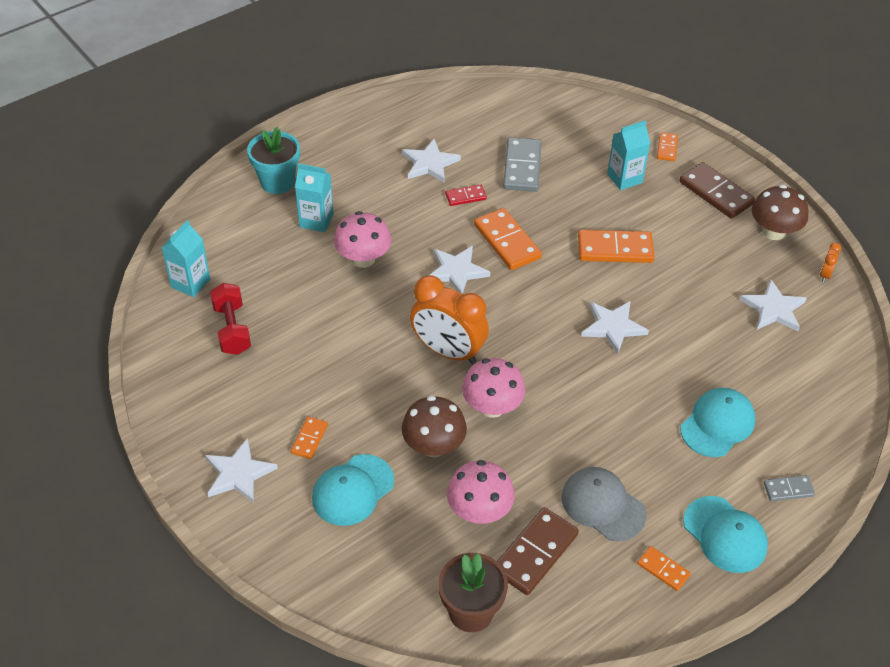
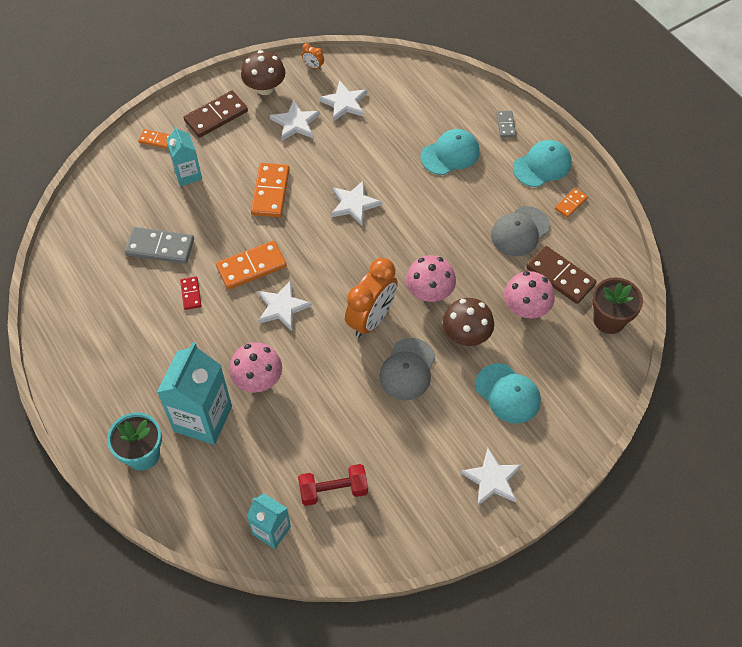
camera: 85 degrees left, 10 degrees up
(309, 439) = (458, 425): orange domino -> none
(316, 220) = (203, 419): turquoise carton -> turquoise carton, size x1.72
(382, 388) = (407, 369): none -> grey cap
(429, 163) = (141, 320): white star -> white star (295, 123)
(717, 424) = (450, 154): turquoise cap -> turquoise cap turned 105 degrees clockwise

